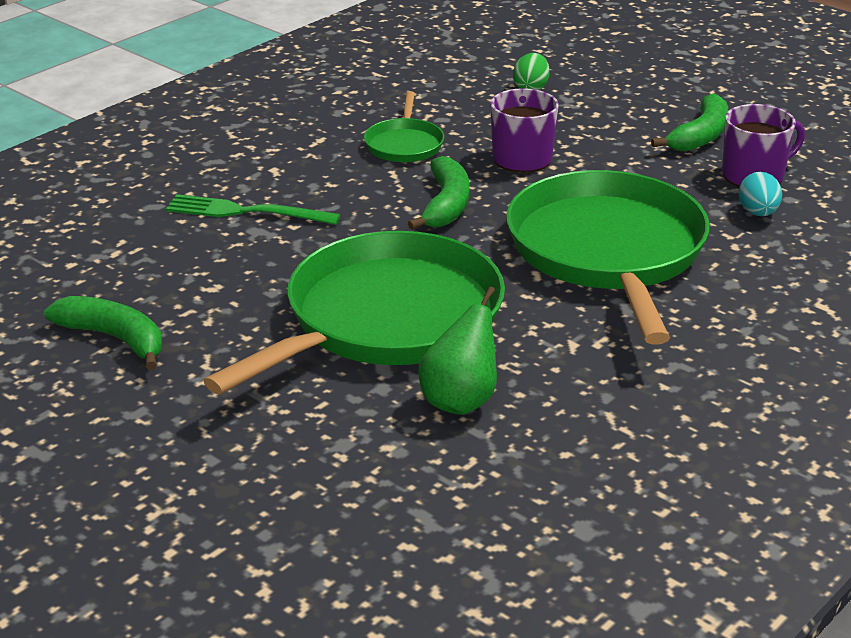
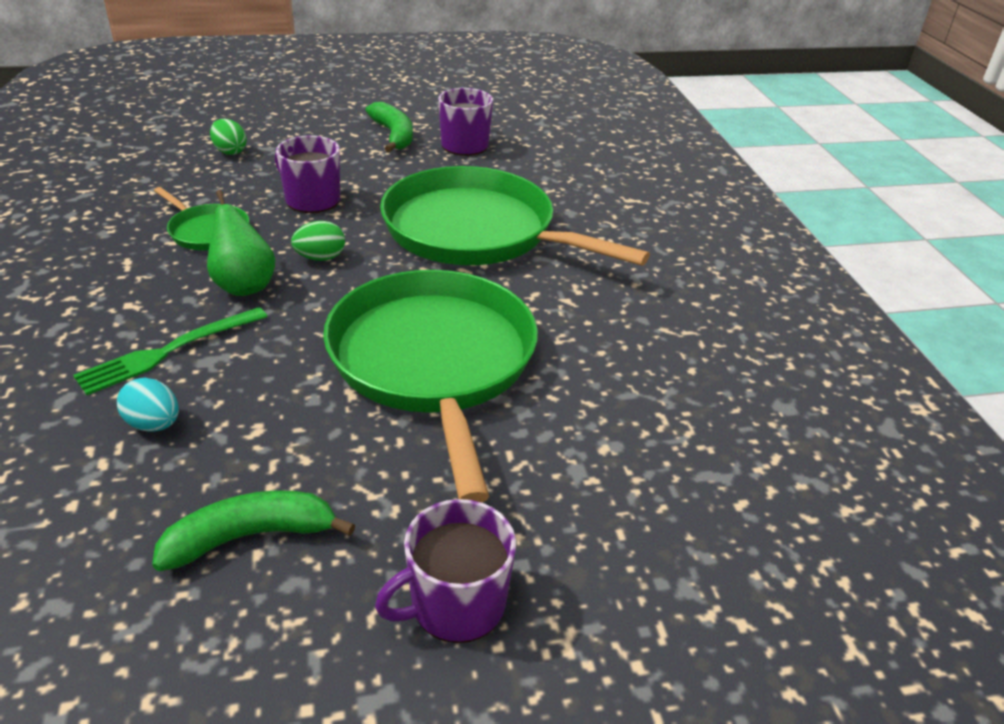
camera: 55 degrees left, 5 degrees up
(143, 447) = (455, 604): none -> purple mug
(446, 205) = (320, 258): green banana -> green egg
(460, 401) = (581, 382): green pear -> green pear (244, 286)
(758, 213) = (507, 165): turquoise egg -> turquoise egg (154, 424)

